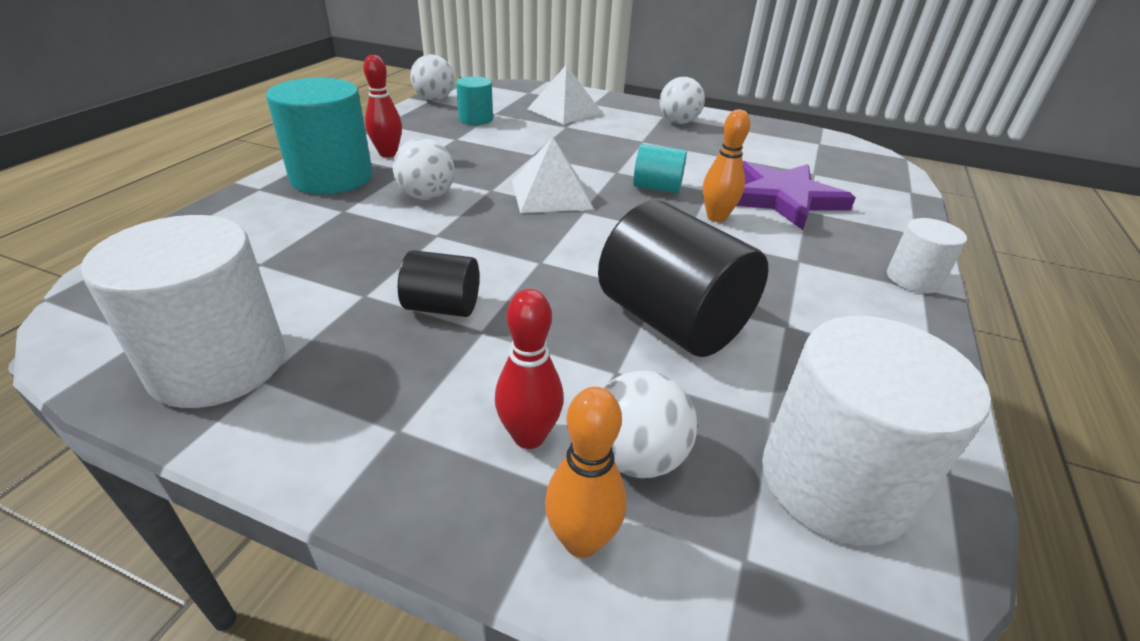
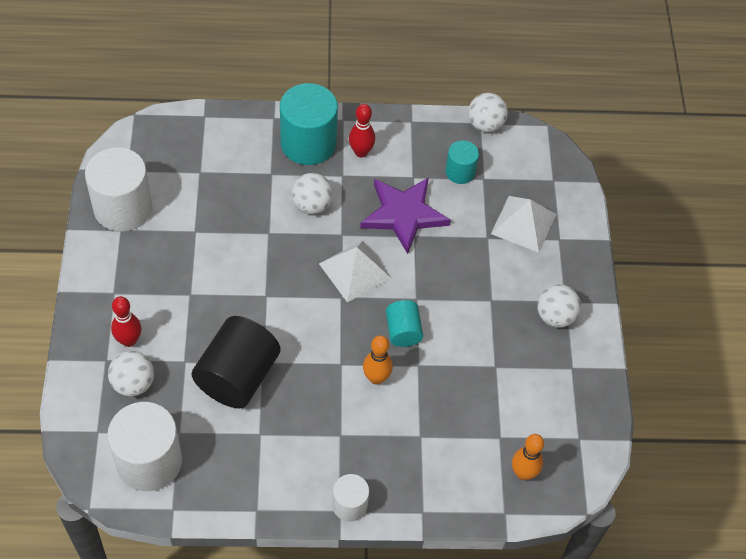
camera: 65 degrees right, 20 degrees up
(442, 307) = (201, 269): black cylinder -> none
(581, 540) = (86, 376): orange bowling pin -> orange bowling pin (523, 473)
(783, 198) = (434, 418): purple star -> purple star (403, 214)

